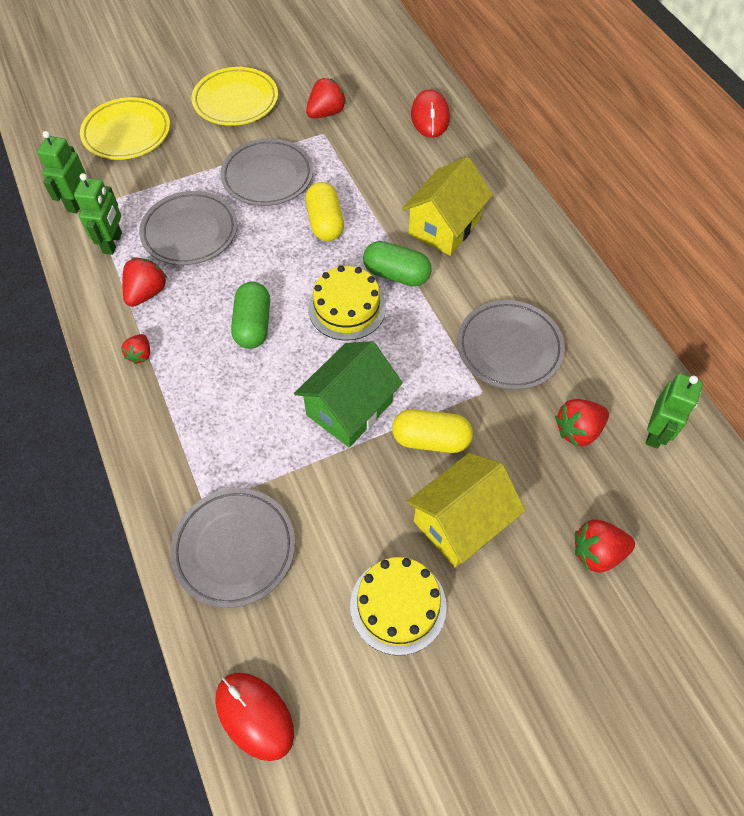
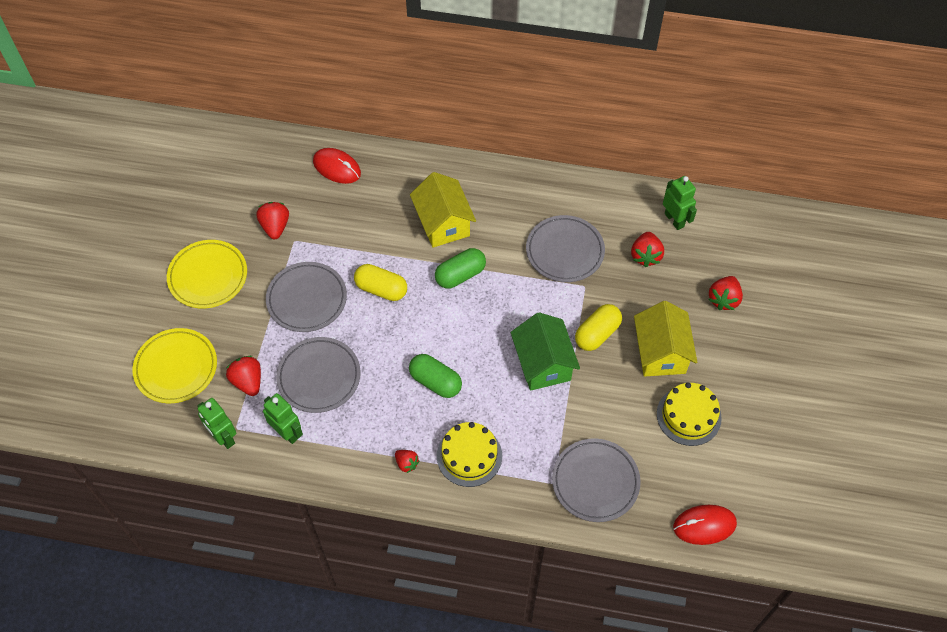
camera: 55 degrees left, 0 degrees up
(147, 293) = (354, 433): red strawberry -> red strawberry (248, 381)
(347, 308) = (465, 319): yellow cake -> yellow cake (469, 456)

